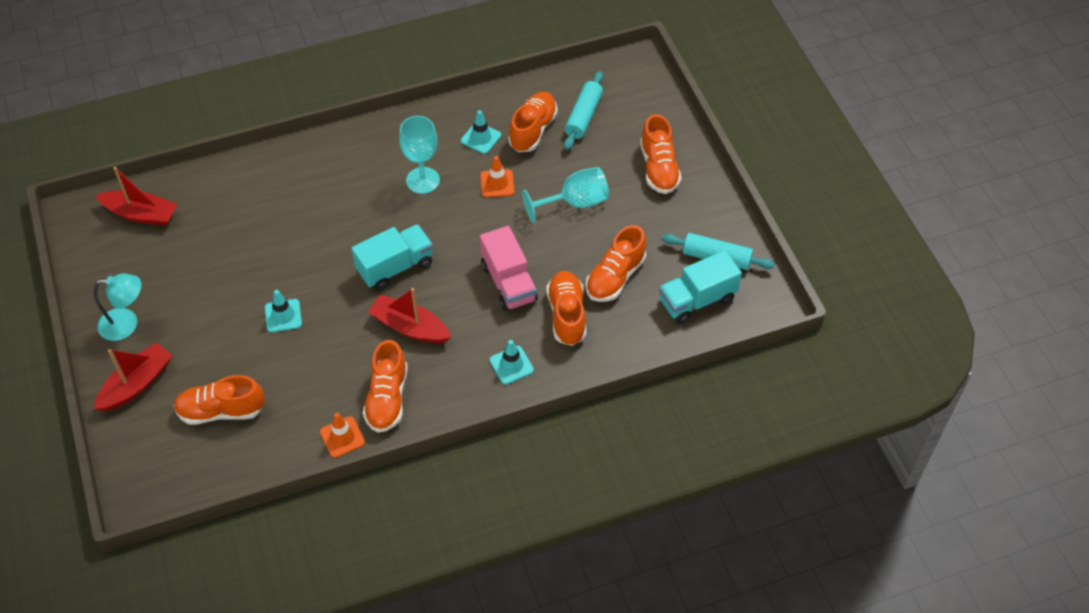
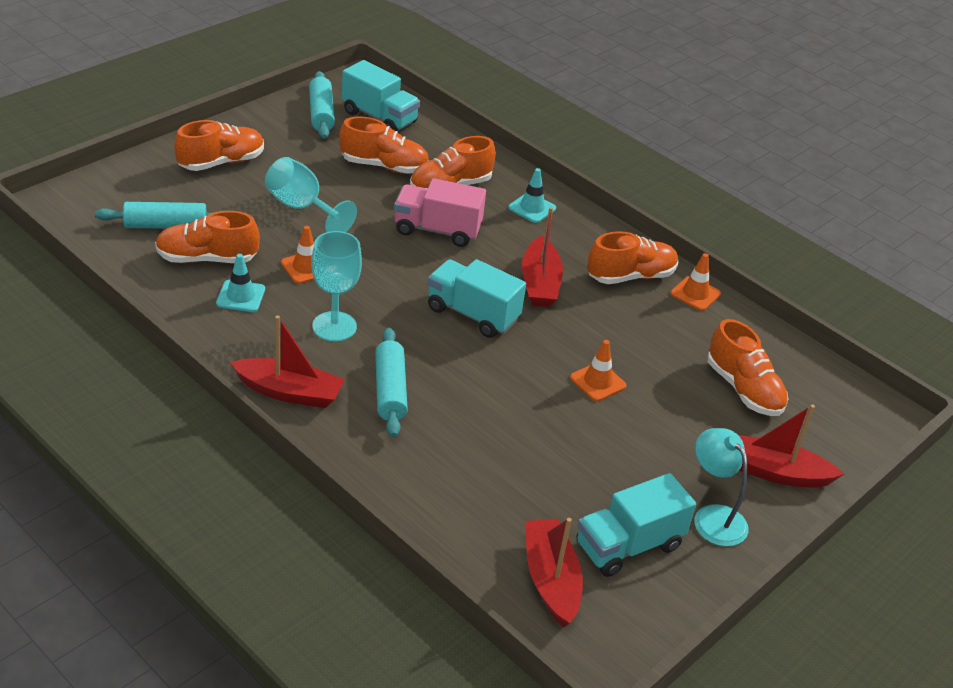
camera: 120 degrees left, 15 degrees down
(137, 265) = (628, 545): none -> turquoise truck
(283, 316) = (598, 382): turquoise traffic cone -> orange traffic cone
(342, 190) = (390, 390): none -> turquoise rolling pin
(370, 138) = (289, 392): none -> red boat
(509, 282) = (437, 230): pink truck -> pink truck turned 120 degrees counterclockwise

